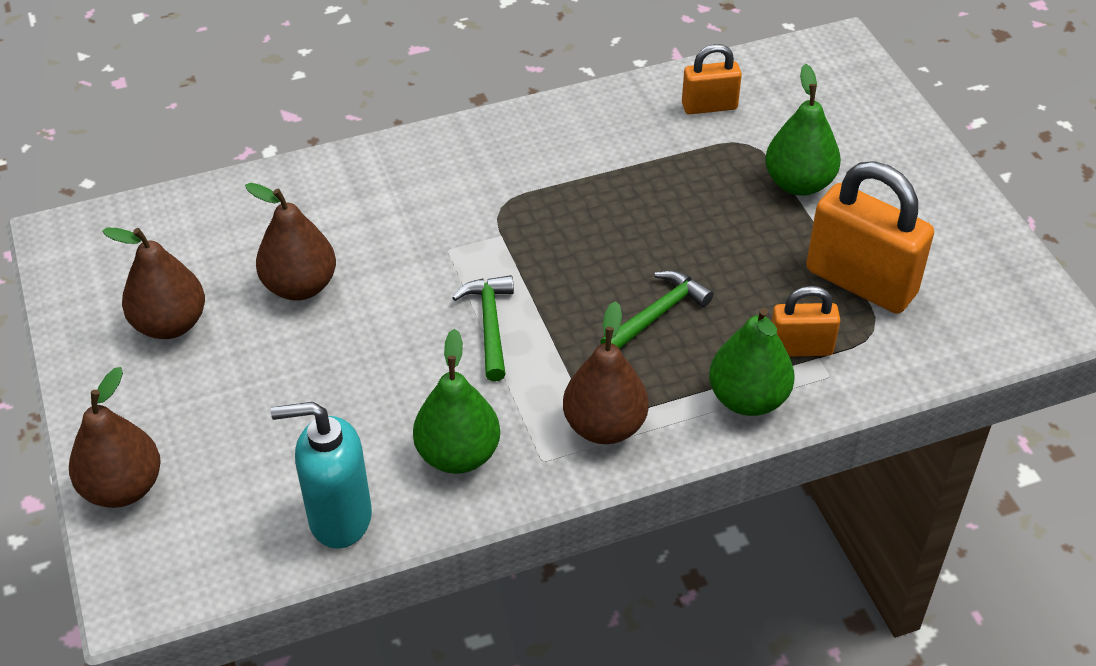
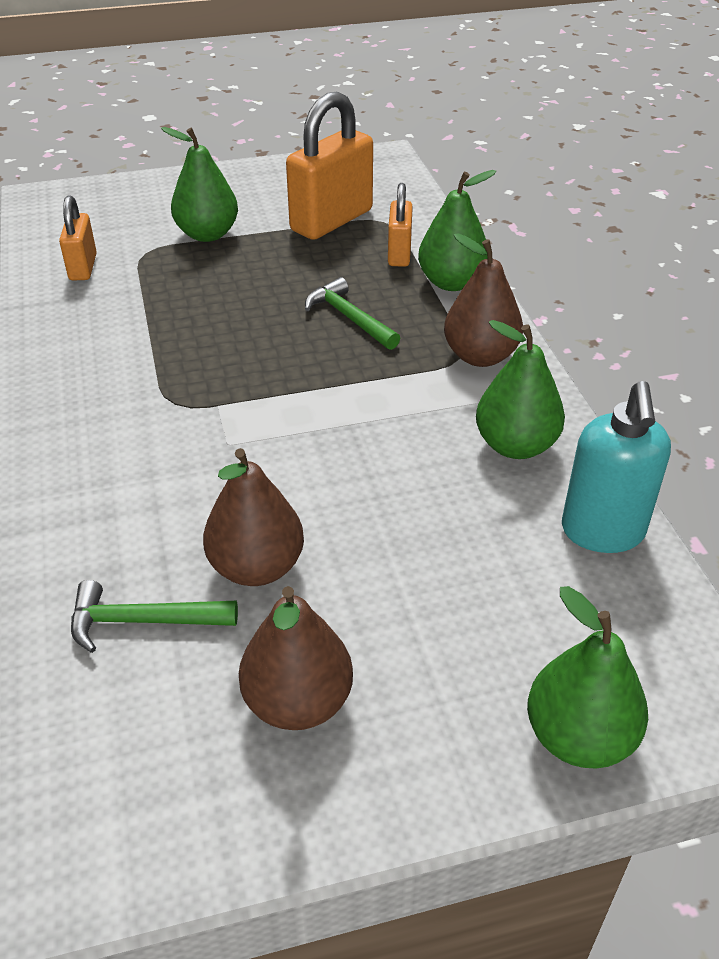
camera: 85 degrees left, 5 degrees down
(123, 488) = (579, 737): brown pear -> green pear
(490, 325) = (346, 418): green hammer -> green hammer (143, 621)

